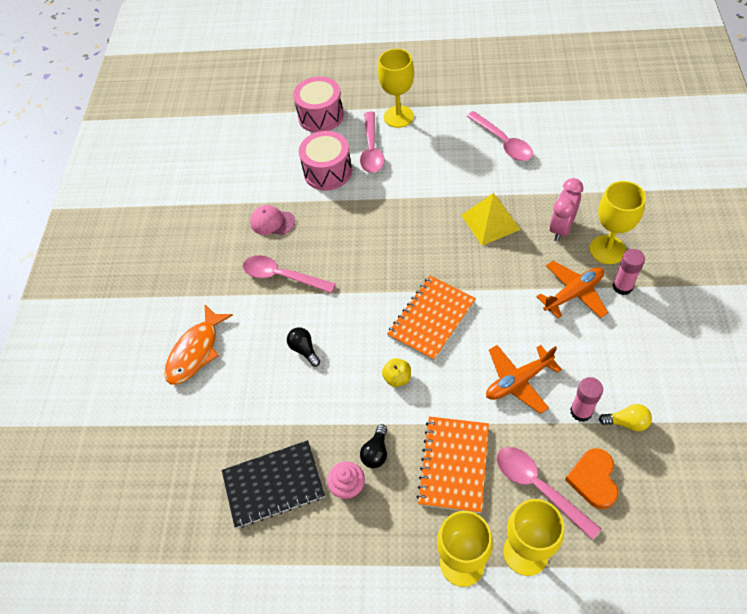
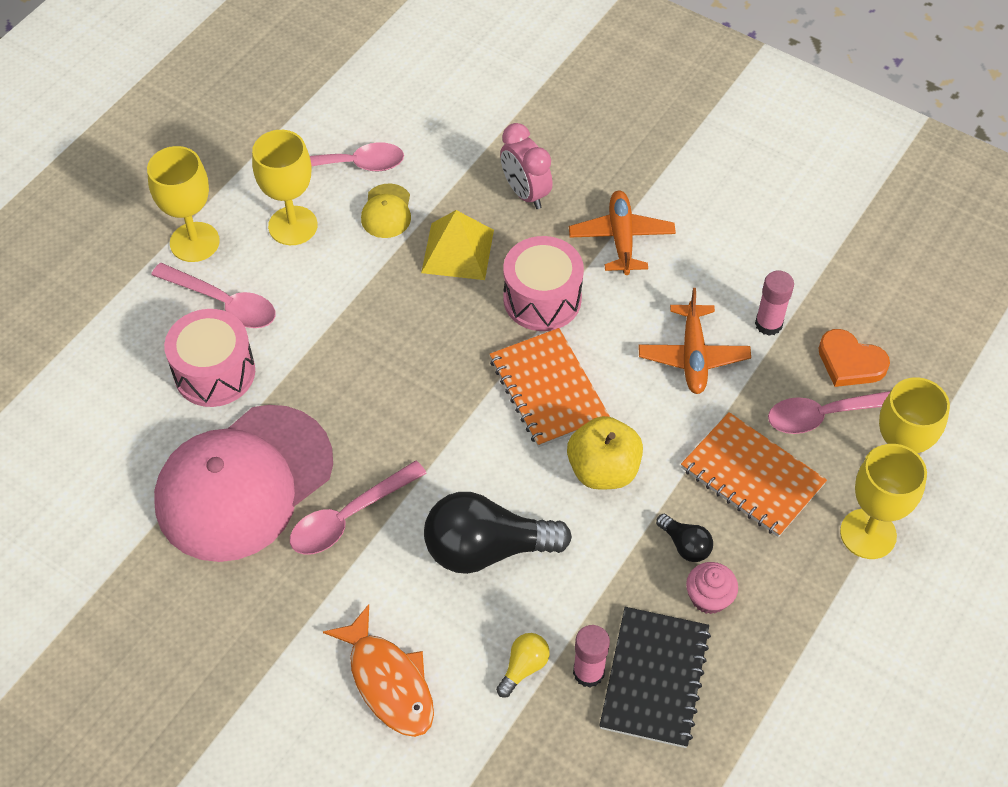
camera: 65 degrees left, 0 degrees up
(272, 222) = (243, 483): pink cap -> pink cap, size x2.50
(304, 349) = (487, 549): black light bulb -> black light bulb, size x2.17
(321, 116) = (101, 327): pink drum -> pink drum (542, 299)
(397, 378) = (603, 470): yellow apple -> yellow apple, size x1.82
(488, 176) = (386, 211): none -> yellow cap
(607, 250) = (589, 172): yellow goblet -> yellow goblet (293, 226)
(622, 287) = (647, 191): pink glue stick -> pink glue stick (588, 672)
(626, 422) = (807, 294): yellow light bulb -> yellow light bulb (523, 667)

